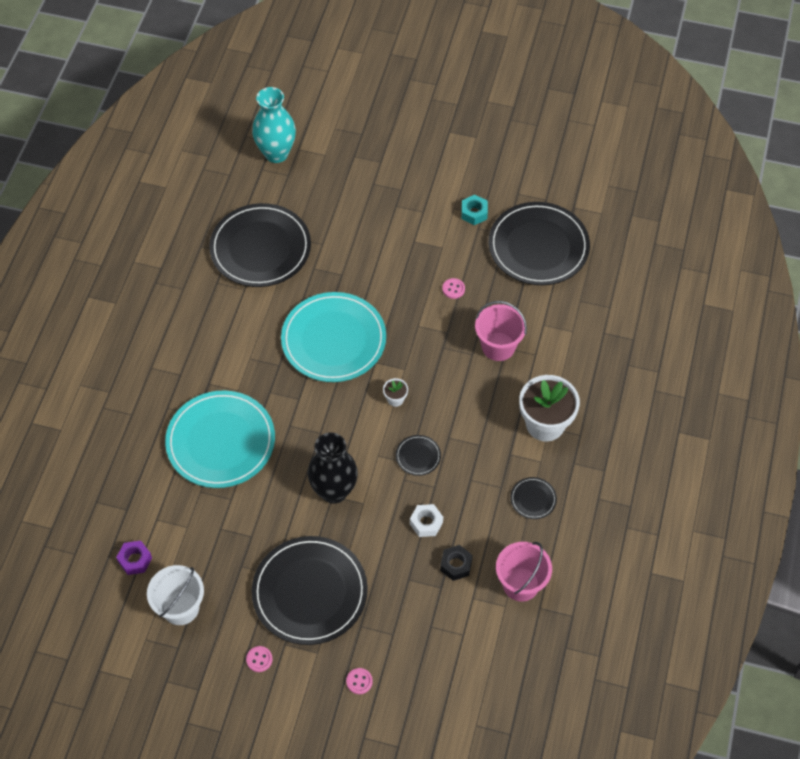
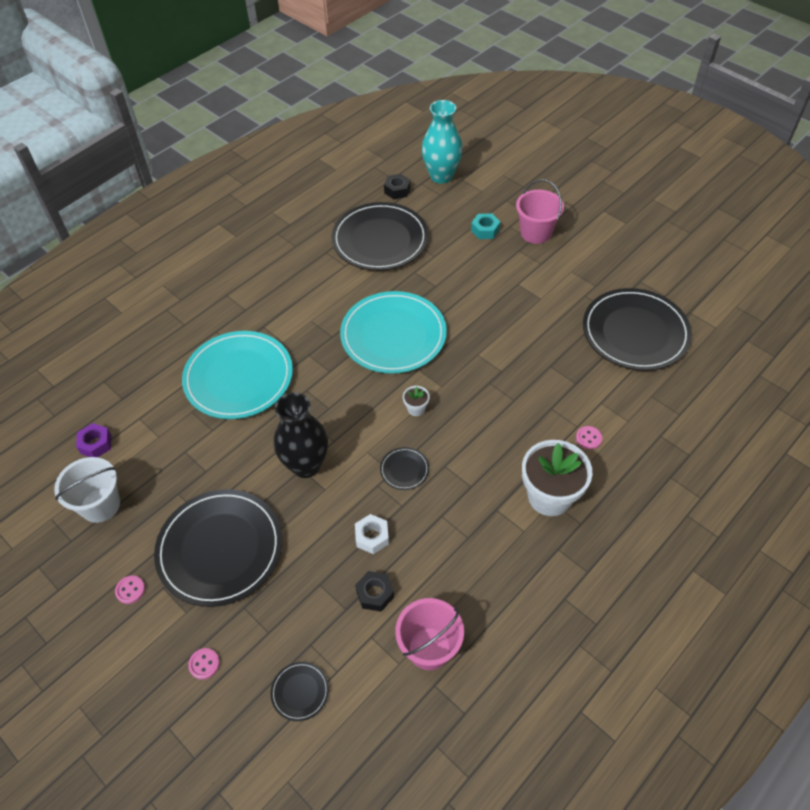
camera: 30 degrees right, 5 degrees down
(243, 187) = (397, 190): none -> black nut
(453, 289) = (530, 337): pink button -> pink button (588, 438)
(474, 213) = (588, 282): turquoise nut -> turquoise nut (485, 230)
(498, 346) = (544, 404): pink bucket -> pink bucket (535, 233)
(533, 499) = (494, 565): black plate -> black plate (300, 692)

